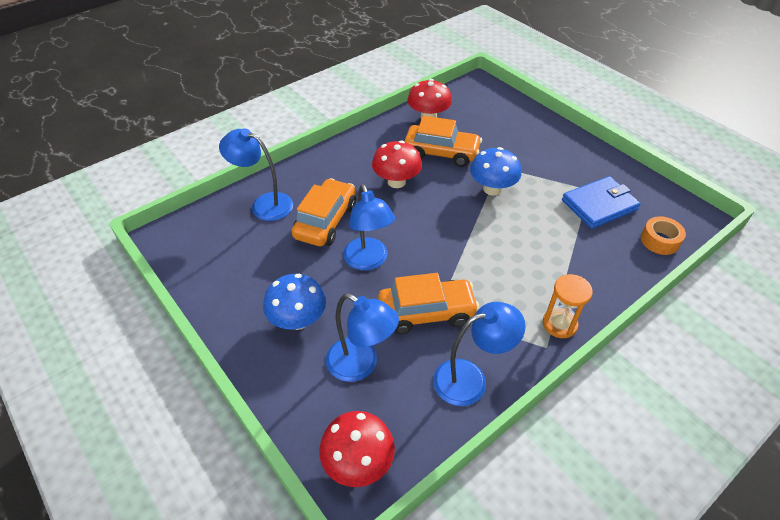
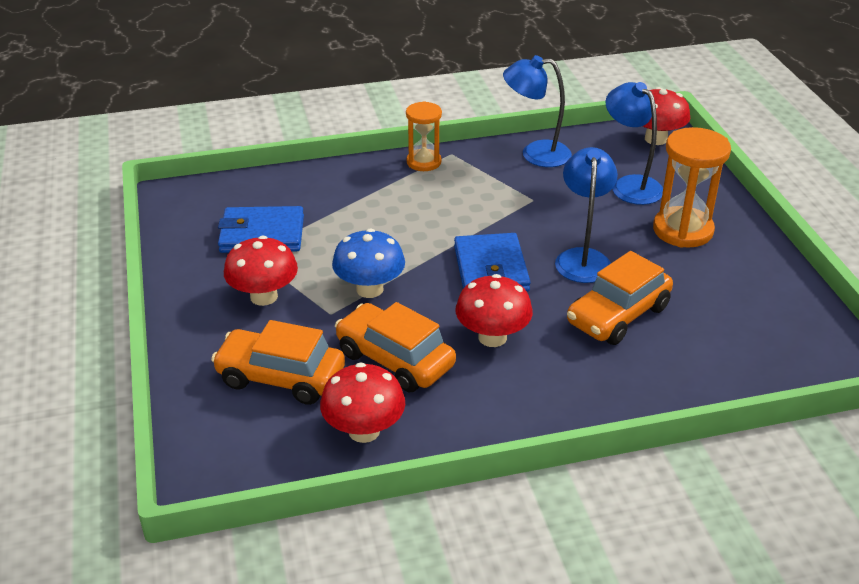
camera: 155 degrees left, 10 degrees down
(264, 204) = (700, 363): blue lamp -> none
(298, 320) = (682, 230): blue mushroom -> orange hourglass
(426, 312) = (544, 201): orange car -> orange car (280, 377)
(428, 229) = (490, 269): none -> blue wallet
(547, 164) = (264, 296): none -> red mushroom
(660, 240) = (245, 188): orange tape -> none

